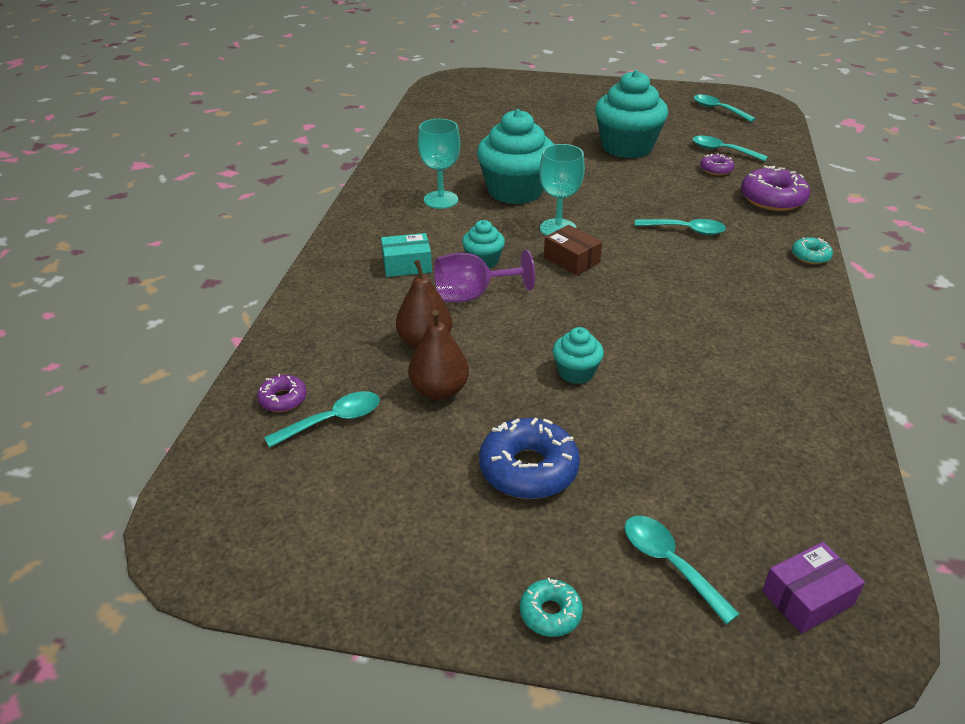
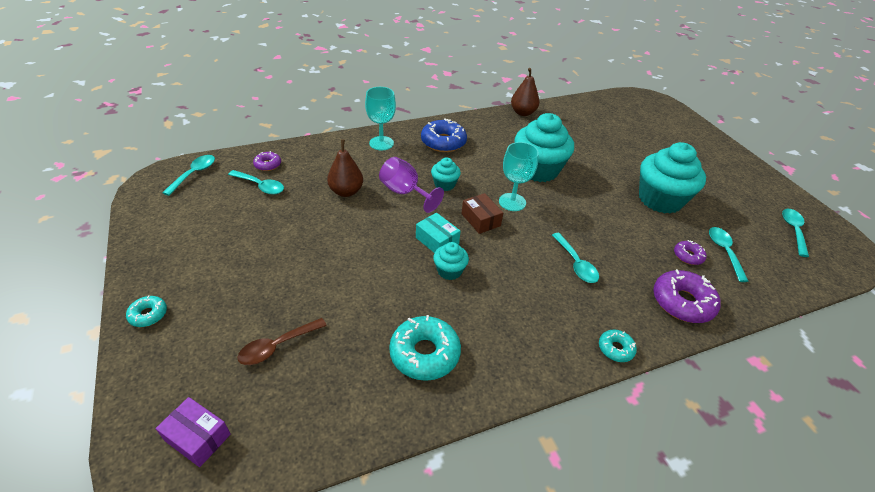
camera: 55 degrees right, 5 degrees up
(407, 265) = (414, 159): turquoise box -> turquoise box (437, 241)
(439, 390) = (307, 212): brown pear -> brown pear (523, 113)
(441, 200) = (494, 146): turquoise goblet -> turquoise goblet (381, 143)
(528, 469) = (259, 269): blue donut -> blue donut (443, 142)
(571, 260) = (480, 220): brown box -> brown box turned 45 degrees counterclockwise
(576, 372) = (360, 260): turquoise cupcake -> turquoise cupcake (449, 271)
(669, 563) = (204, 356): turquoise spoon -> turquoise spoon (194, 174)
(688, 487) = (277, 346): none -> brown spoon
(759, 373) = (424, 353): none -> turquoise donut

